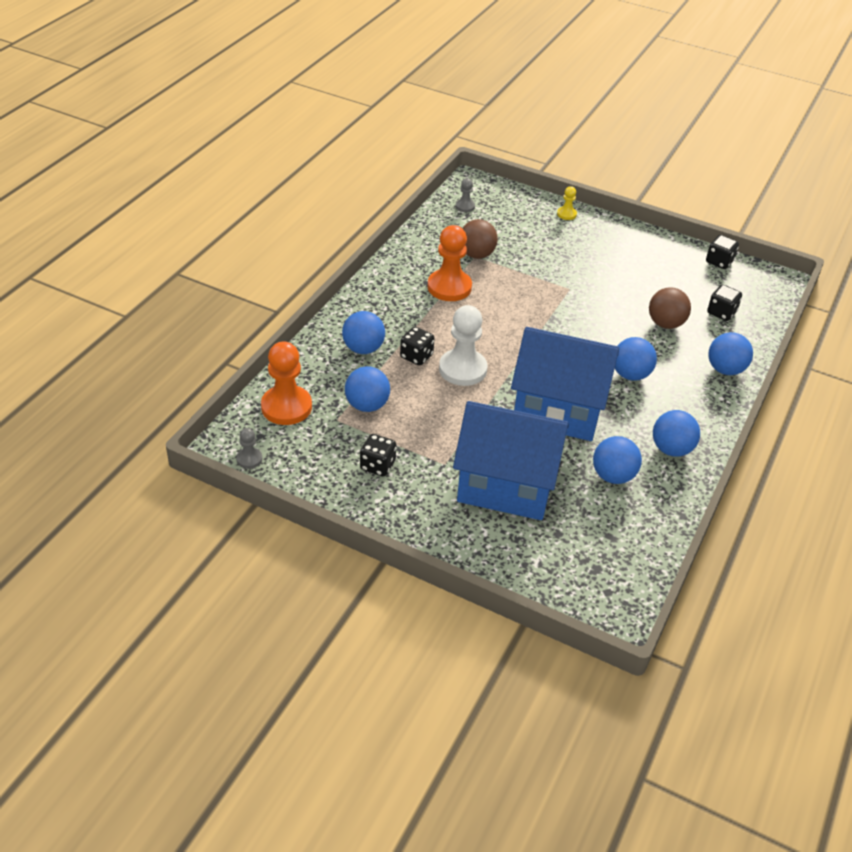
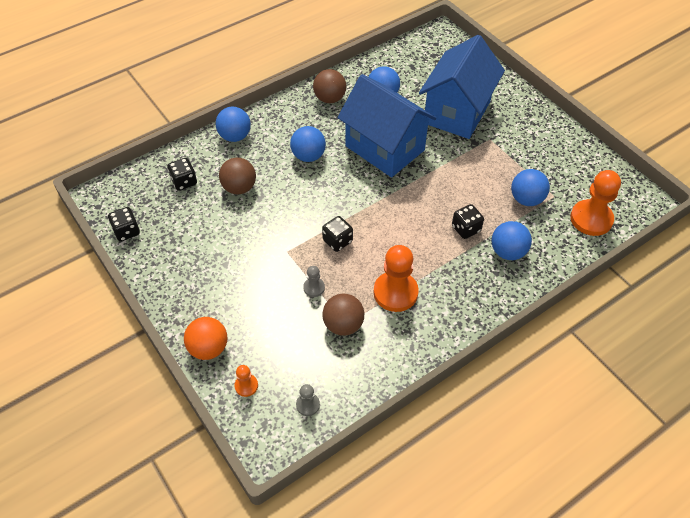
camera: 150 degrees left, 10 degrees up
(249, 459) = (630, 187): grey pawn -> grey pawn (314, 288)
(377, 465) = (537, 152): black dice -> black dice (337, 241)
(462, 369) = (434, 204): white pawn -> none
(506, 486) = (457, 112): blue house -> blue house turned 75 degrees clockwise
(518, 204) = (246, 386): none -> orange pawn
(566, 214) = (208, 348): yellow pawn -> orange ball
(671, 449) = (329, 98): blue ball -> brown ball

